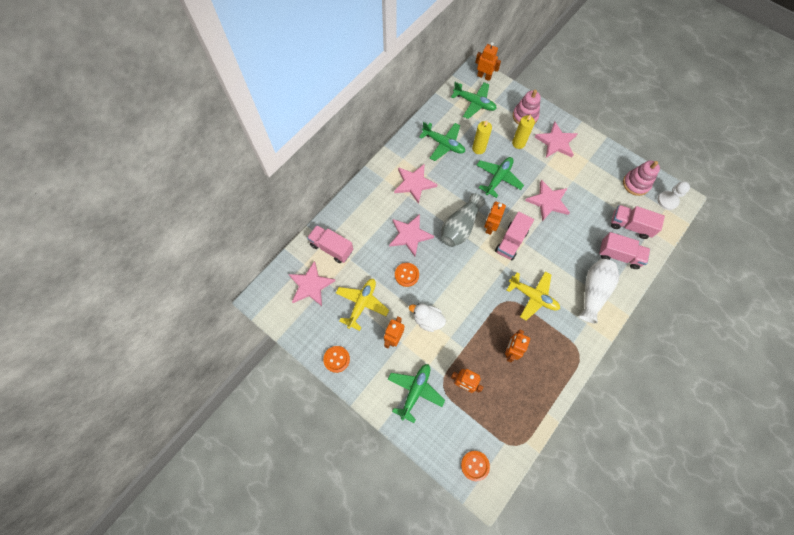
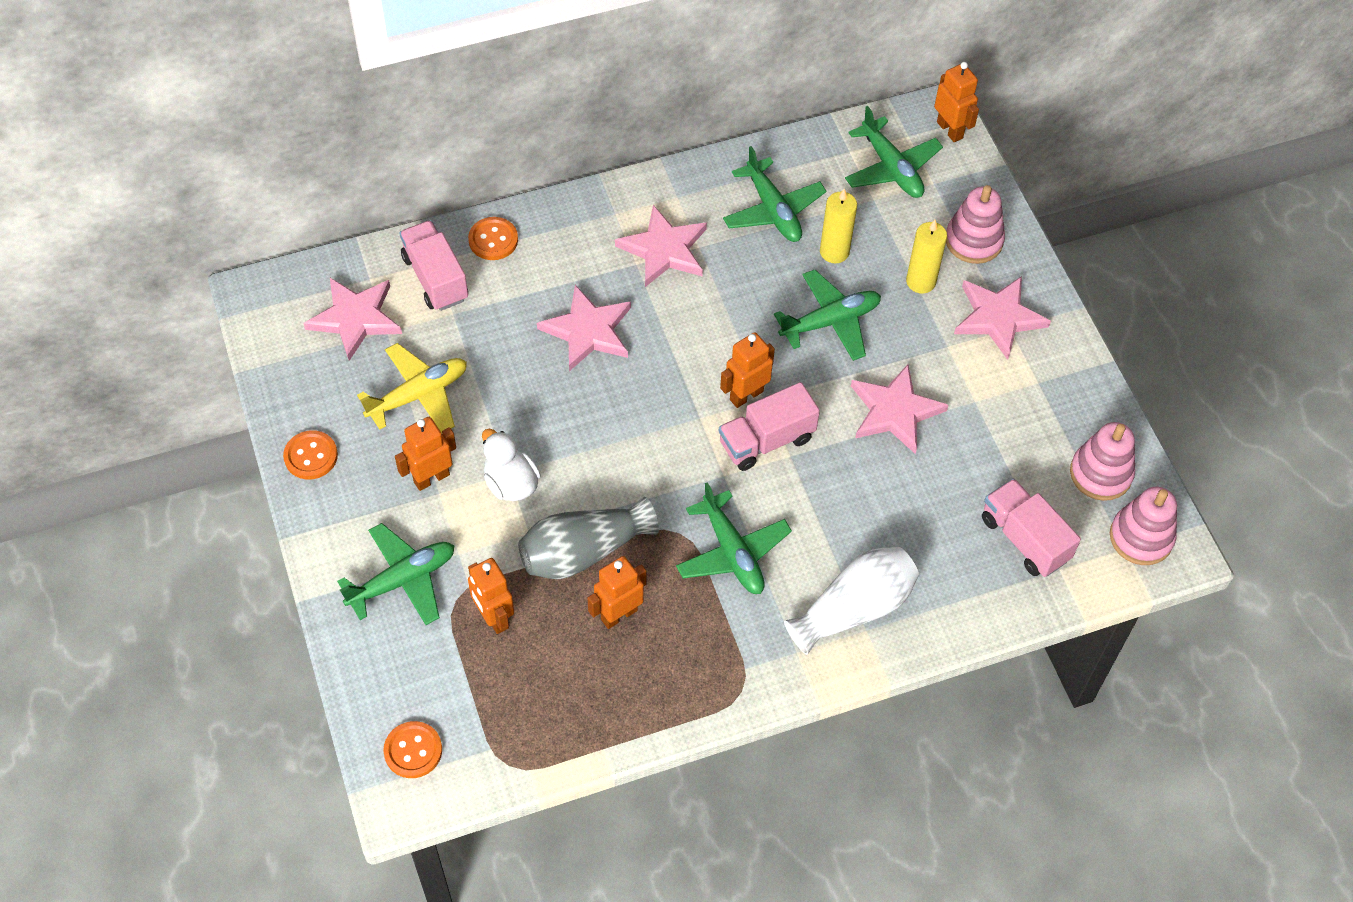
camera: 30 degrees right, 10 degrees down
(406, 275) = (531, 391): orange button -> orange button (493, 240)
(460, 227) = (690, 365): grey vase -> grey vase (583, 551)
(533, 296) = (732, 552): yellow plane -> green plane
(619, 255) = (957, 576): pink truck -> none
(667, 201) = (1141, 537): white pawn -> pink stacking toy

